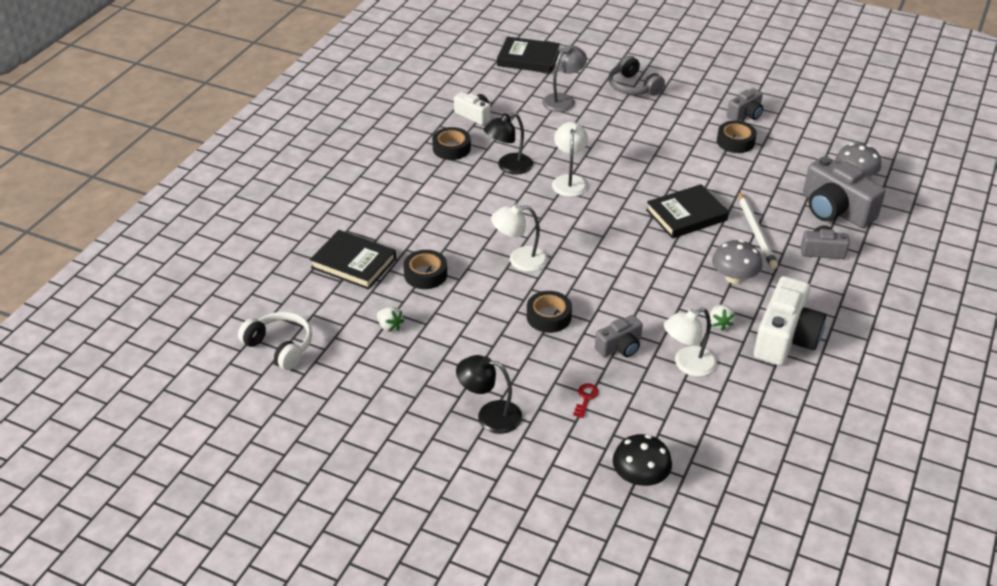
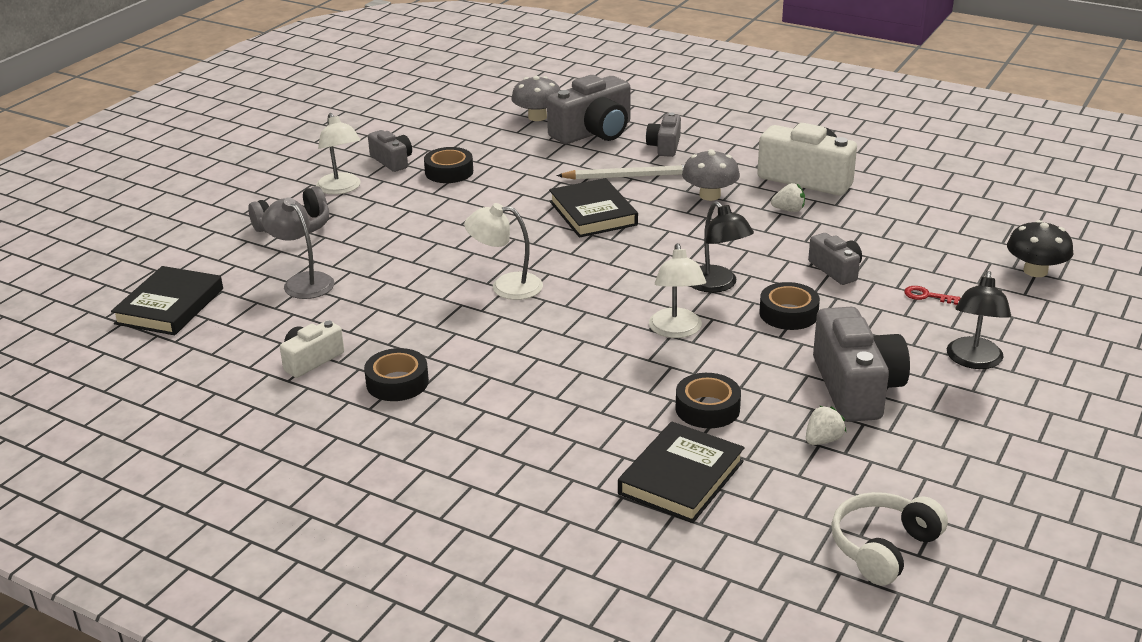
camera: 85 degrees left, 10 degrees down
(452, 347) = (856, 387): none -> grey camera
(508, 167) = (460, 333): black lamp -> black lamp (717, 285)
(687, 365) = (858, 233): white lamp -> white lamp (341, 189)

